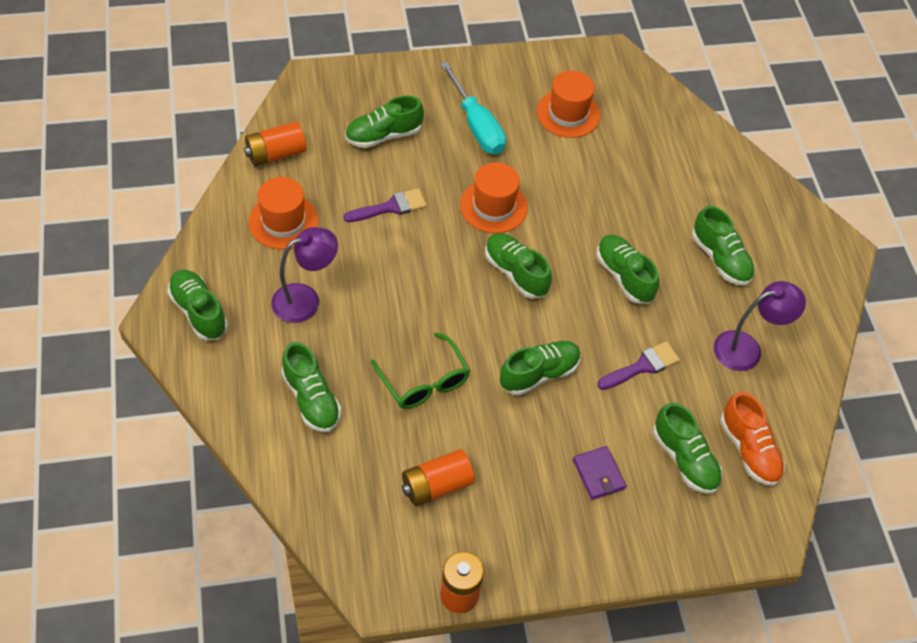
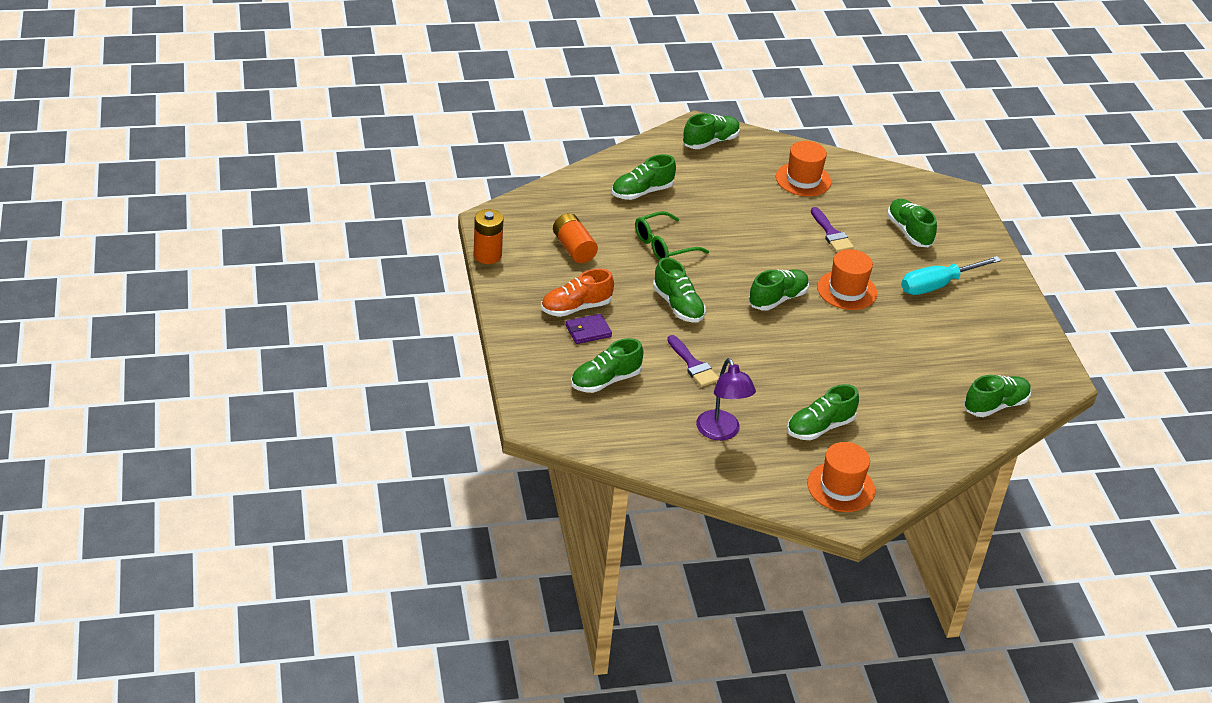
camera: 90 degrees right, 15 degrees down
(276, 154) = (871, 176): orange battery -> none
(305, 299) = (730, 190): purple lamp -> none
(568, 113) = (971, 343): orange hat -> orange hat (841, 487)
(624, 276) = (786, 363): green shoe -> green shoe (995, 405)
(749, 449) = (617, 420): orange shoe -> orange shoe (576, 307)

